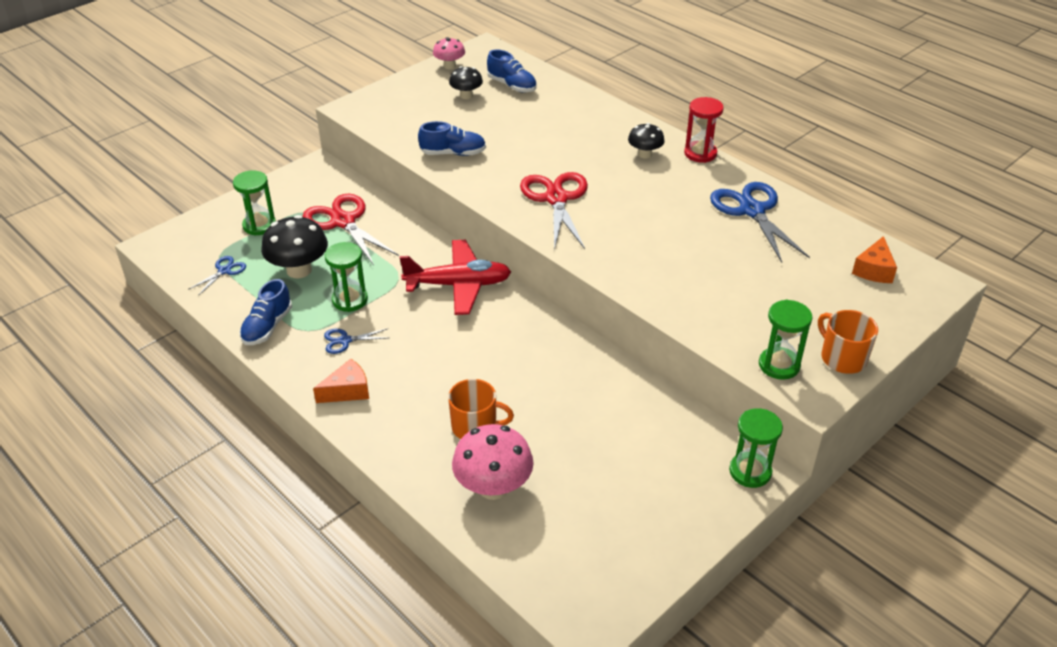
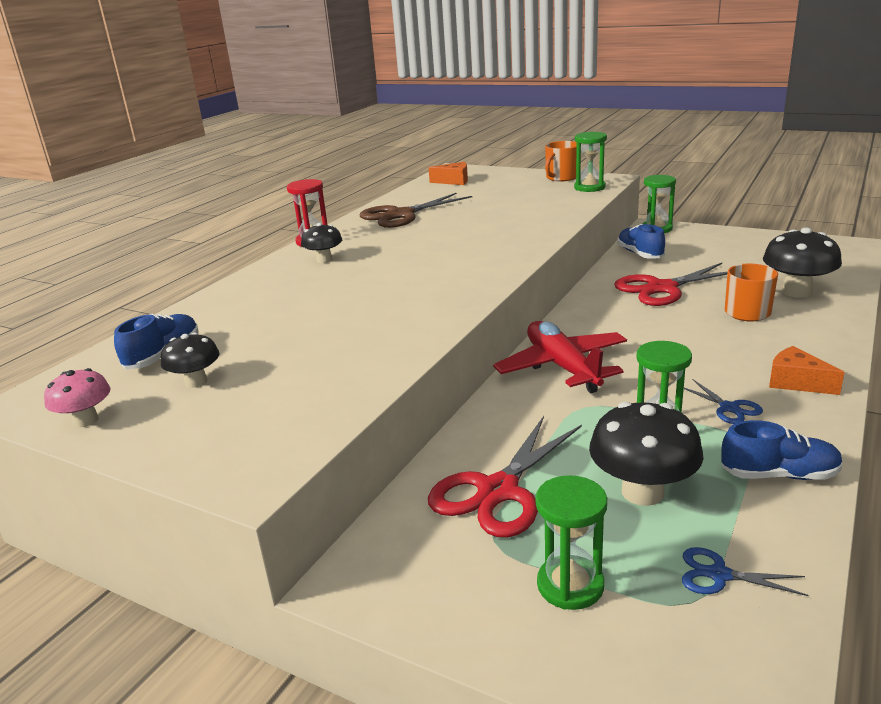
camera: 105 degrees left, 15 degrees down
(453, 153) = (369, 353): blue shoe -> blue shoe (640, 254)
(493, 487) = (796, 292): pink mushroom -> black mushroom
(556, 199) = (435, 280): red scissors -> red scissors (662, 288)
(752, 211) = (401, 215): blue scissors -> brown scissors

